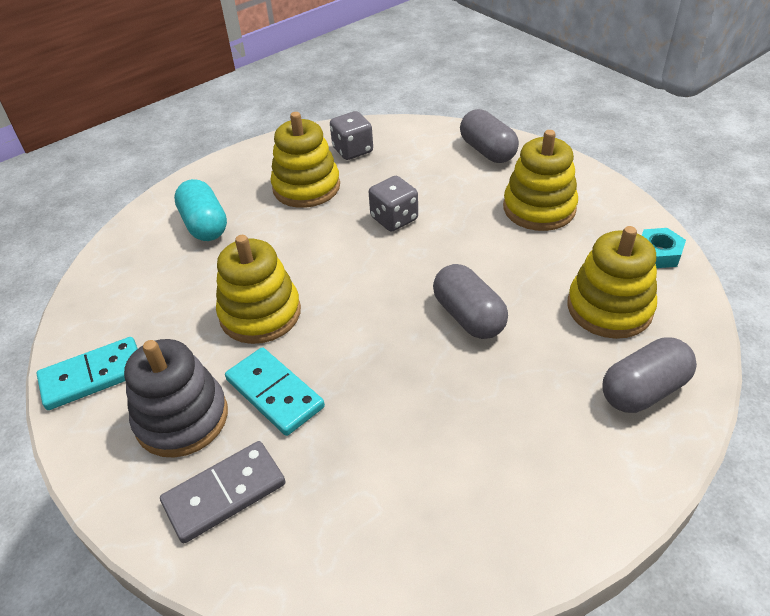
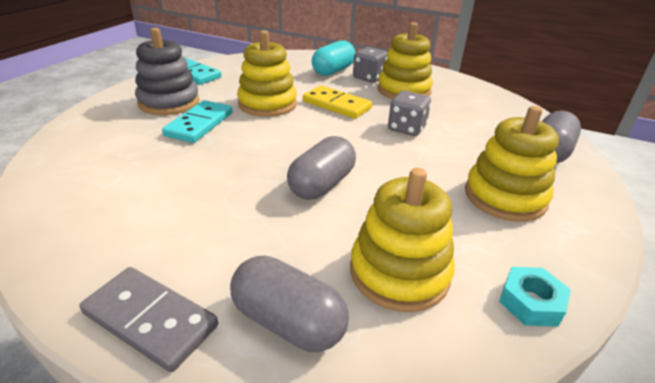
camera: 60 degrees right, 10 degrees down
(224, 493) = (114, 127): grey domino -> grey domino (150, 319)
(305, 253) = (336, 105): none -> yellow domino
(353, 150) = (465, 97): grey dice -> grey dice (369, 78)

